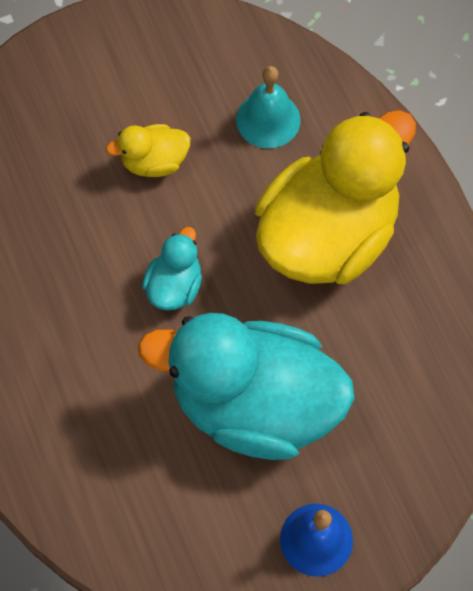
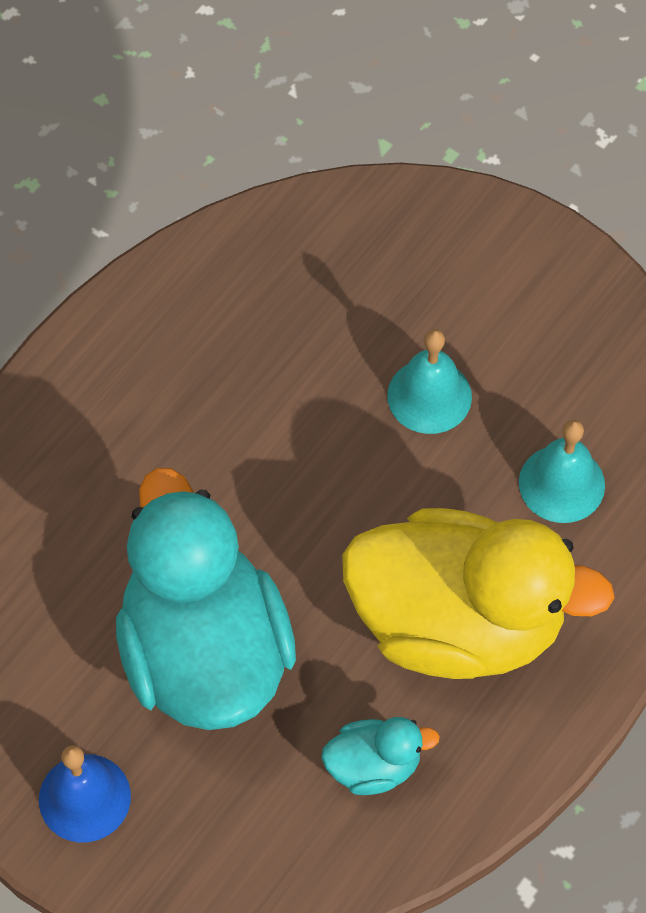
camera: 60 degrees right, 5 degrees down
(154, 161) = (429, 396): yellow duck -> turquoise bell
(174, 286) = (293, 497): turquoise duck -> turquoise duck (374, 766)

